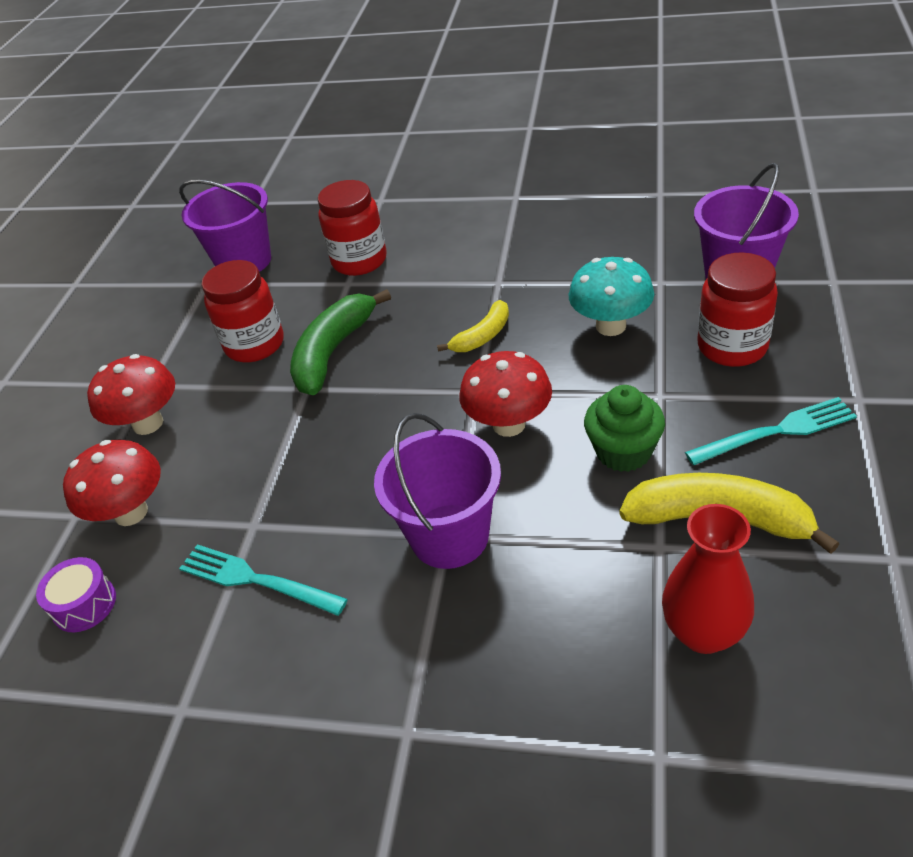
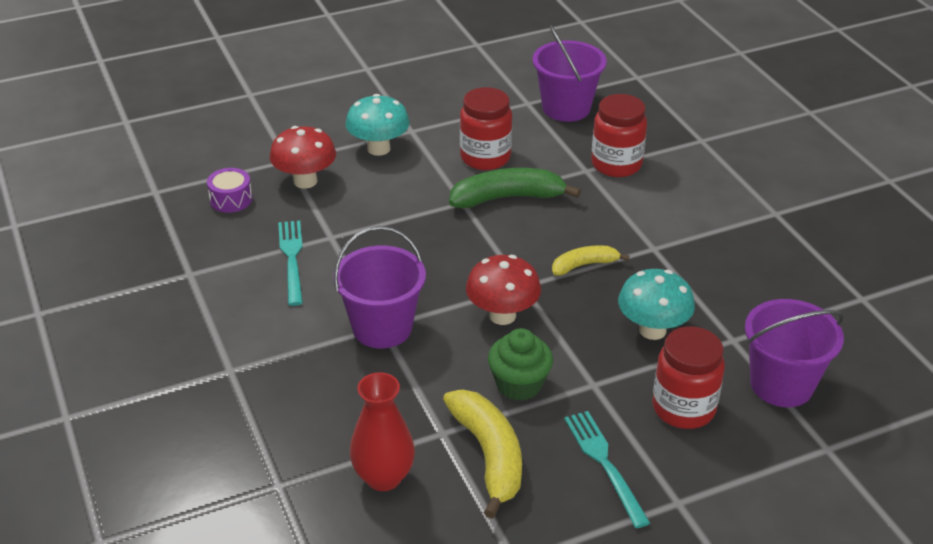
camera: 50 degrees right, 5 degrees down
(148, 423) = (378, 148): red mushroom -> turquoise mushroom
(482, 336) = (584, 265): yellow banana -> yellow banana turned 150 degrees clockwise
(777, 431) = (603, 463): turquoise fork -> turquoise fork turned 150 degrees counterclockwise

